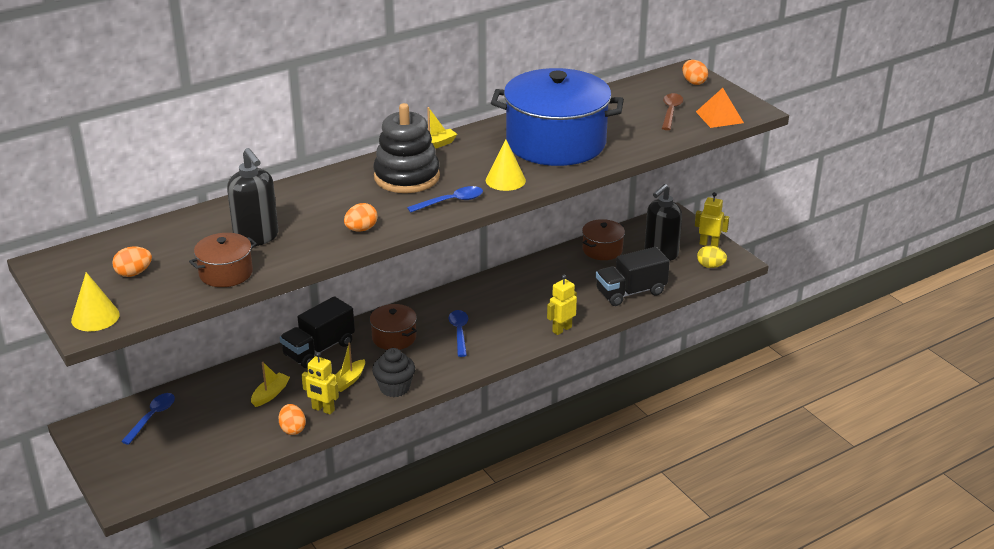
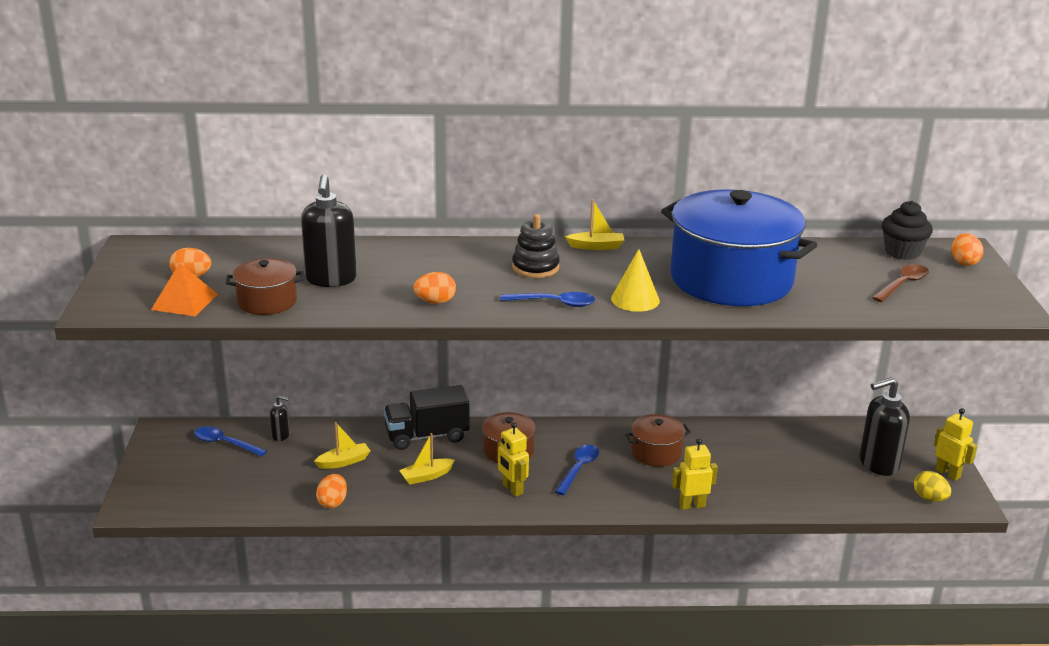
camera: 30 degrees right, 5 degrees down
(95, 317) = (116, 303): yellow cone -> none
(152, 417) = (225, 443): blue spoon -> blue spoon turned 120 degrees counterclockwise
(195, 393) = (281, 436): none -> black soap dispenser
(323, 409) = (377, 494): yellow robot -> yellow robot (512, 489)
(394, 388) = (464, 500): black cupcake -> black cupcake (902, 252)
(407, 177) = (535, 267): black stacking toy -> black stacking toy, size x0.62
(602, 250) = (810, 438): brown pot -> brown pot (656, 452)
(630, 292) = (806, 494): black truck -> none
(719, 117) = (960, 306): orange pyramid -> orange pyramid (184, 302)

